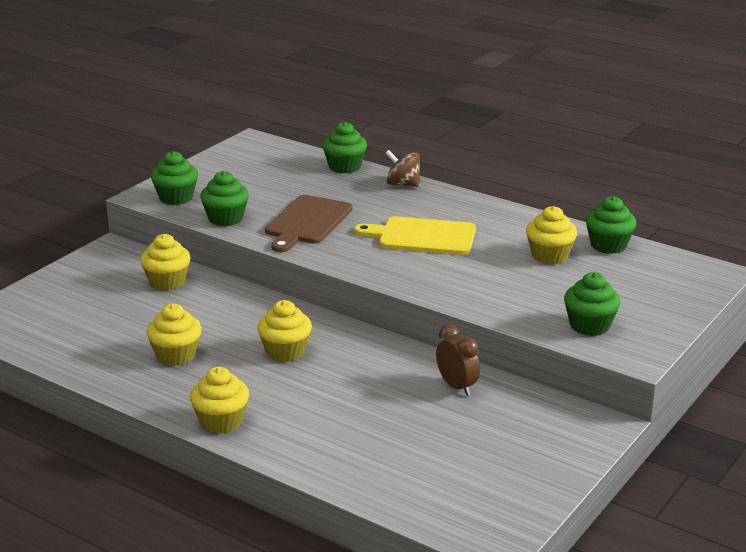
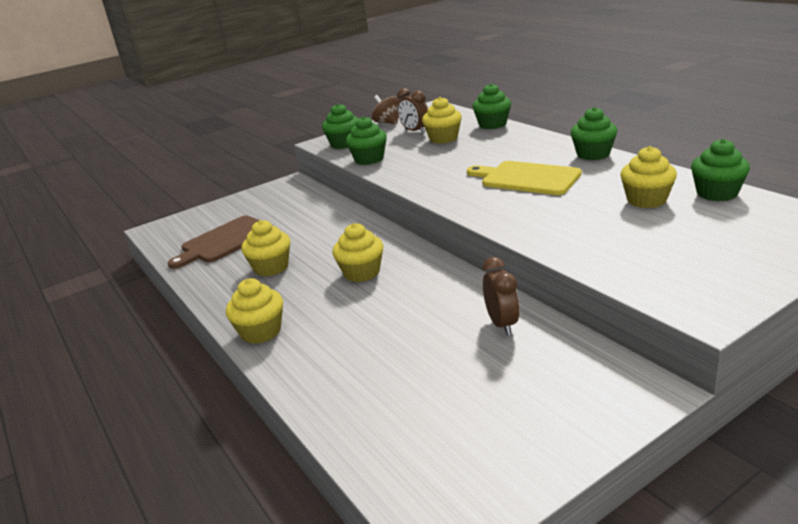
camera: 25 degrees right, 0 degrees up
(167, 282) = (310, 208): yellow cupcake -> yellow cupcake (443, 138)
(255, 177) = (415, 131): none -> brown clock
(307, 222) = (432, 164): brown cutting board -> brown cutting board (225, 241)
(403, 184) = (534, 137): brown spinning top -> brown spinning top (387, 122)
(589, 325) = (661, 272): green cupcake -> green cupcake (593, 154)

